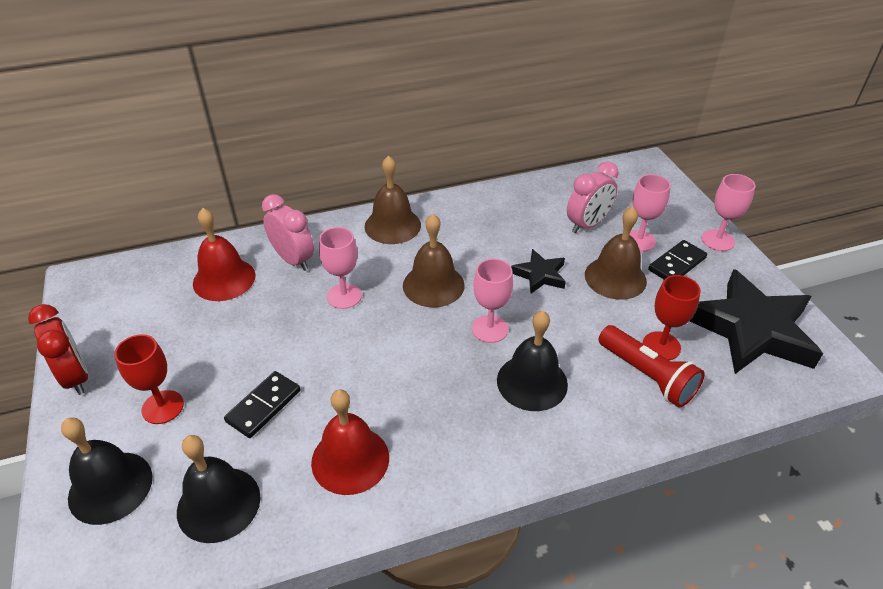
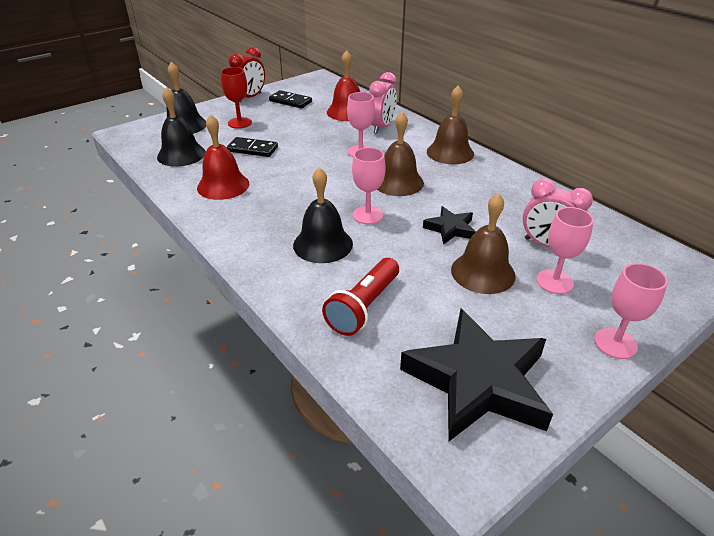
camera: 70 degrees right, 5 degrees down
(661, 346) = (408, 312): red goblet -> none
(676, 264) = (541, 313): black domino -> black domino (290, 101)

